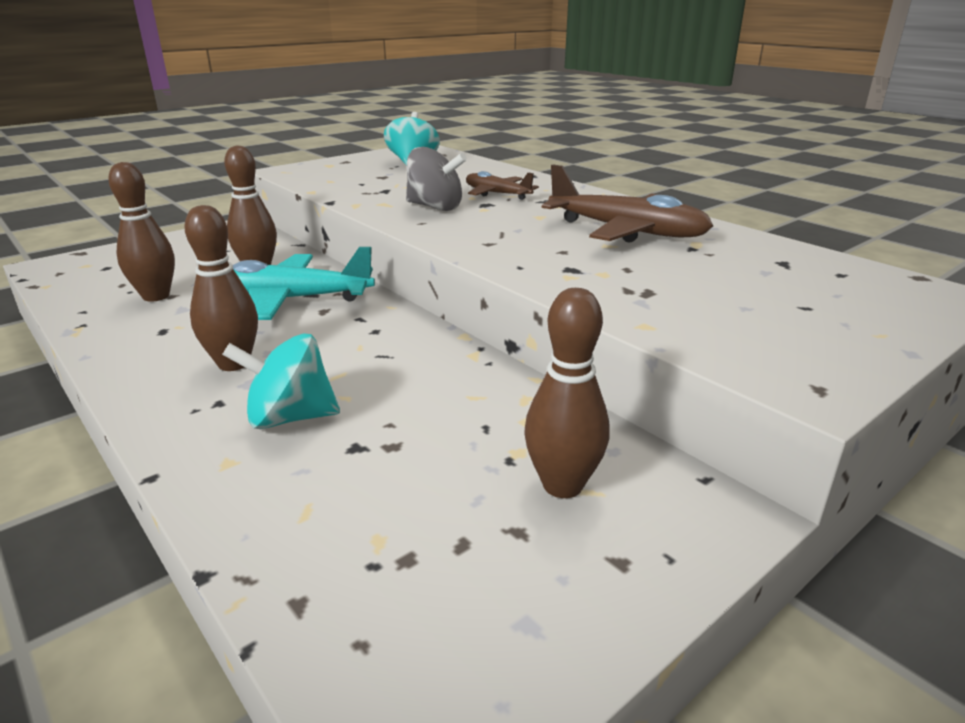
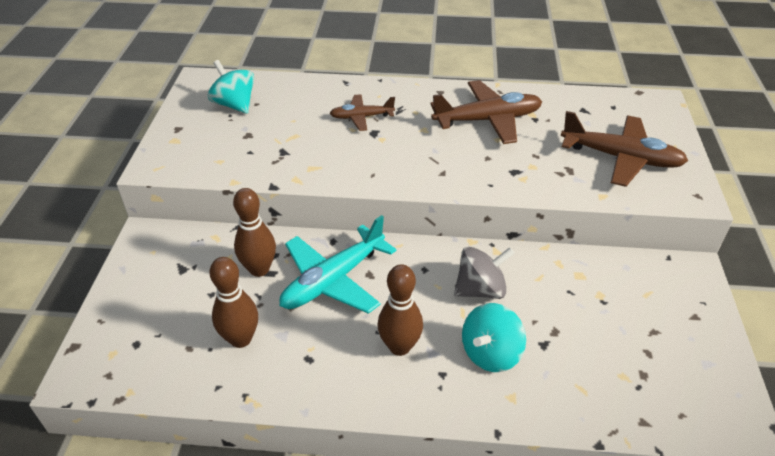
camera: 45 degrees left, 15 degrees up
(435, 207) = (351, 153): grey spinning top -> grey spinning top (480, 289)
(562, 485) = (636, 298): brown bowling pin -> none
(752, 311) = (621, 158): none -> brown plane

